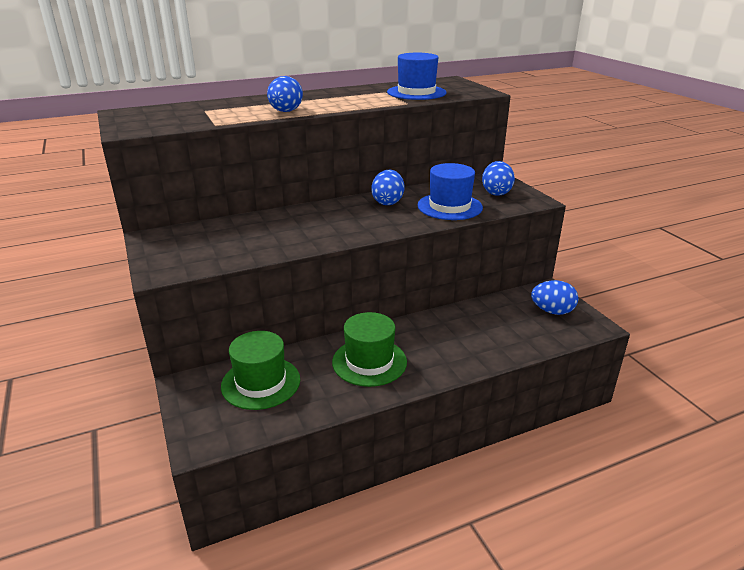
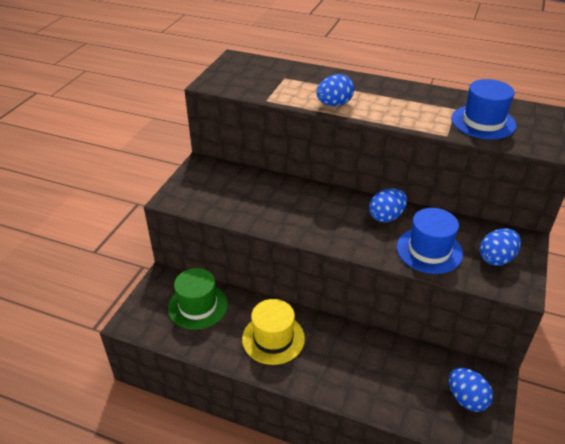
camera: 45 degrees right, 10 degrees up
(369, 362) = (273, 338): green hat -> yellow hat

